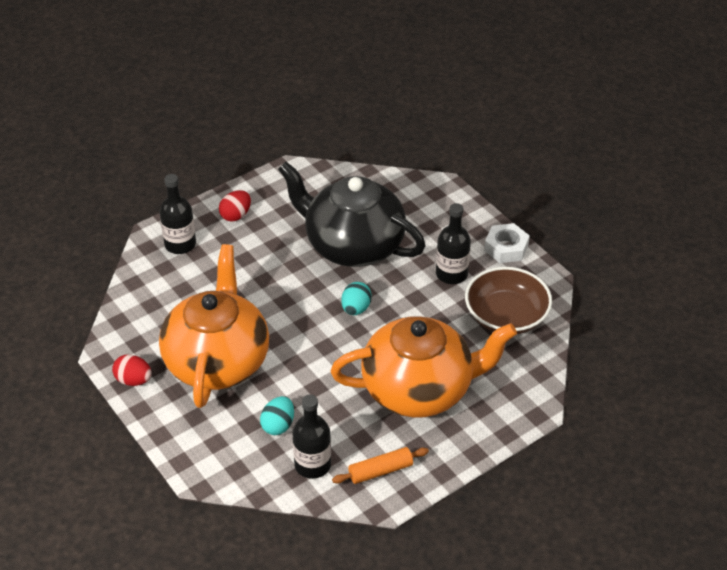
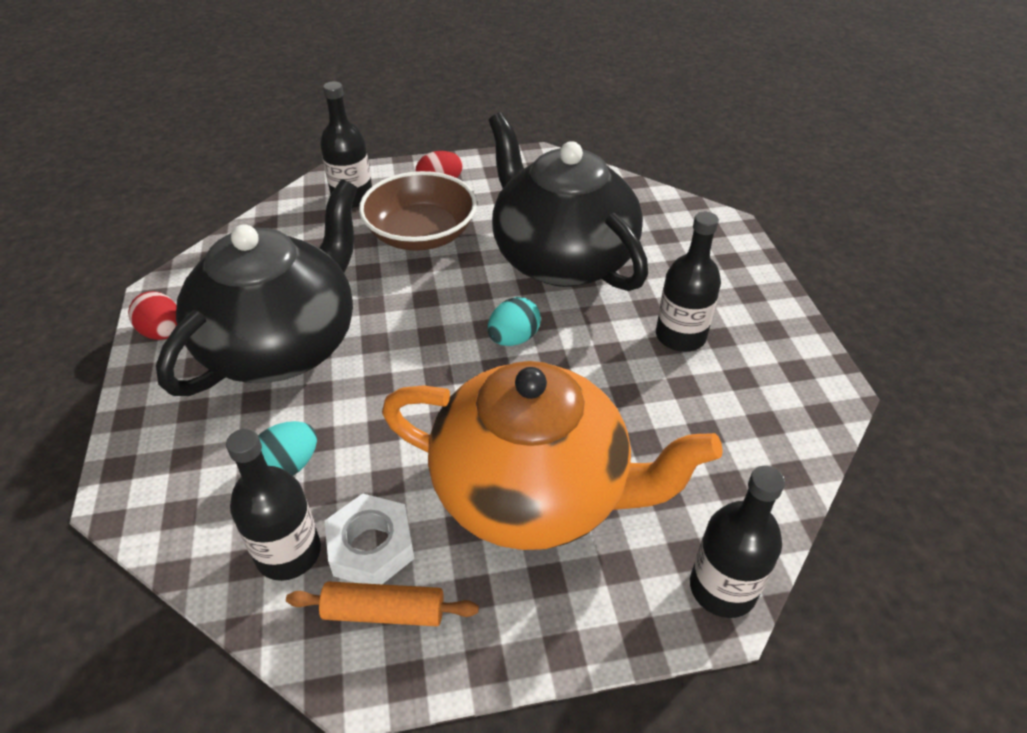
camera: 25 degrees right, 0 degrees up
(217, 361) = (283, 344): orange teapot -> black teapot
(506, 248) = (783, 326): white nut -> white nut (371, 547)
(506, 316) = (737, 425): brown bowl -> brown bowl (421, 234)
(534, 400) = (722, 588): none -> black bottle

